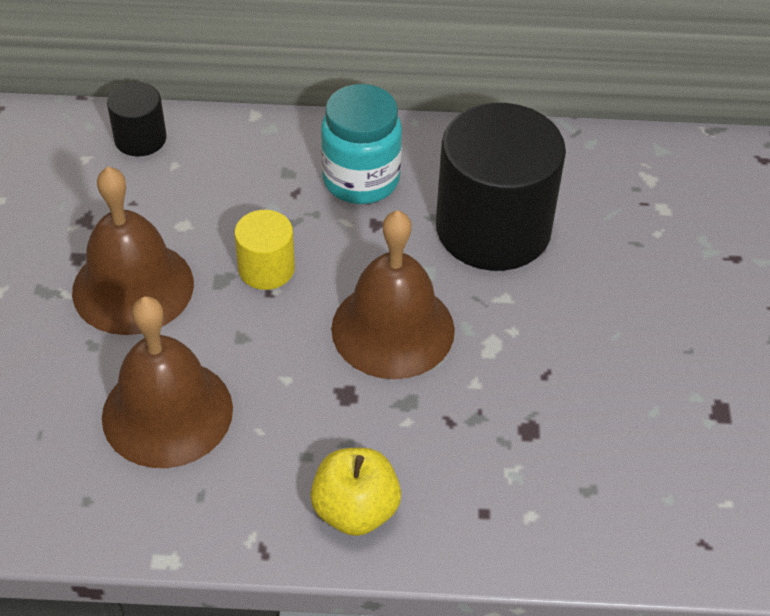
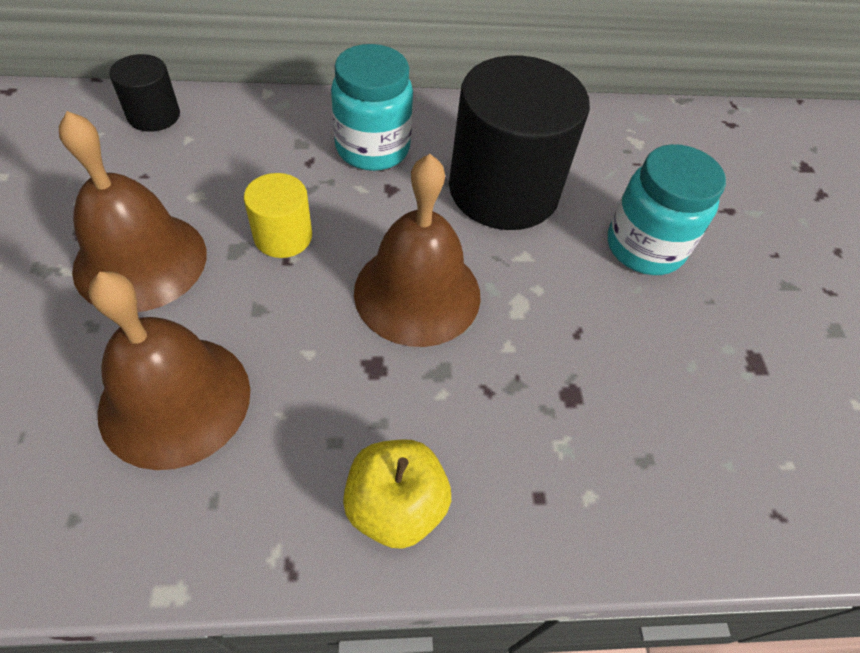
camera: 10 degrees left, 5 degrees up
(631, 294) = (644, 247): none -> turquoise jar

